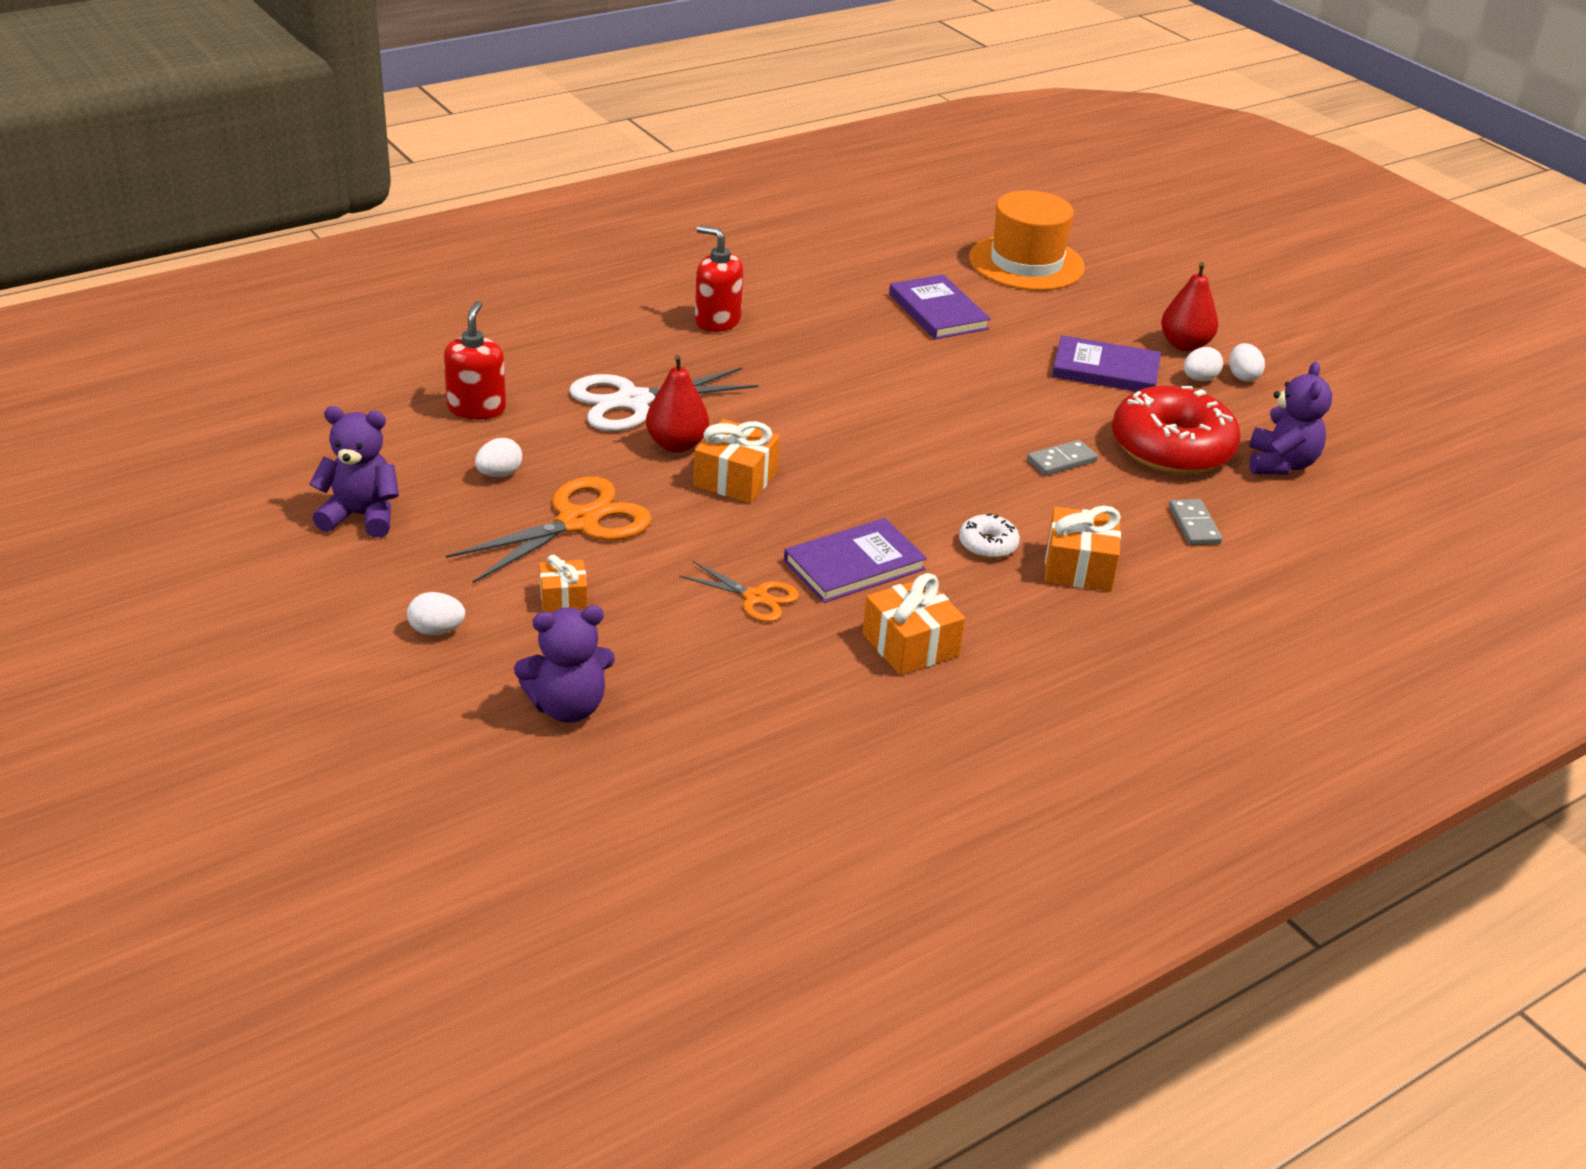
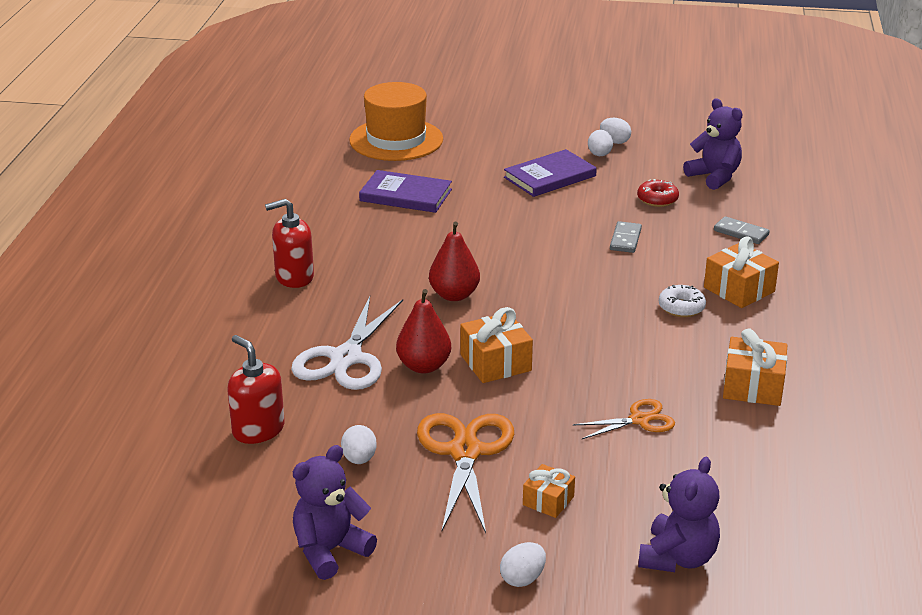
camera: 45 degrees left, 5 degrees down
(854, 565) = (647, 365): purple book -> none
(1171, 448) = (657, 199): red donut -> red donut, size x0.44
(1184, 345) = (559, 140): red pear -> red pear (454, 295)

